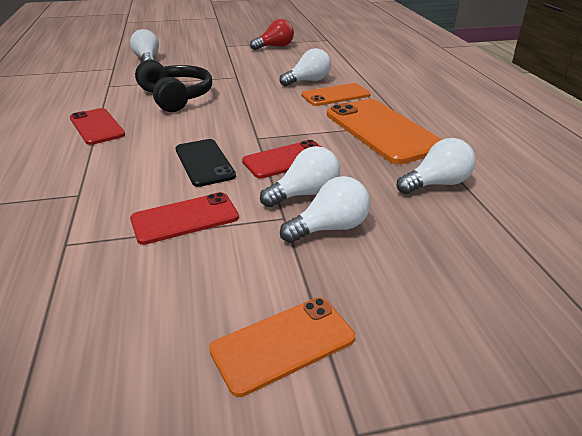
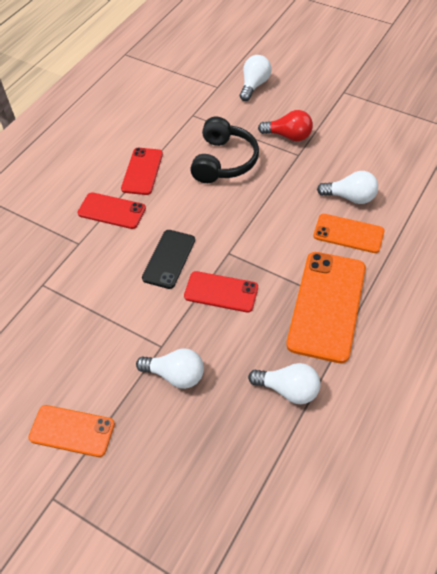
camera: 45 degrees right, 20 degrees up
(185, 218) = (111, 307): red phone -> red phone (111, 211)
(275, 47) = (387, 117): red light bulb -> red light bulb (288, 136)
(305, 194) = (194, 335): white light bulb -> none

